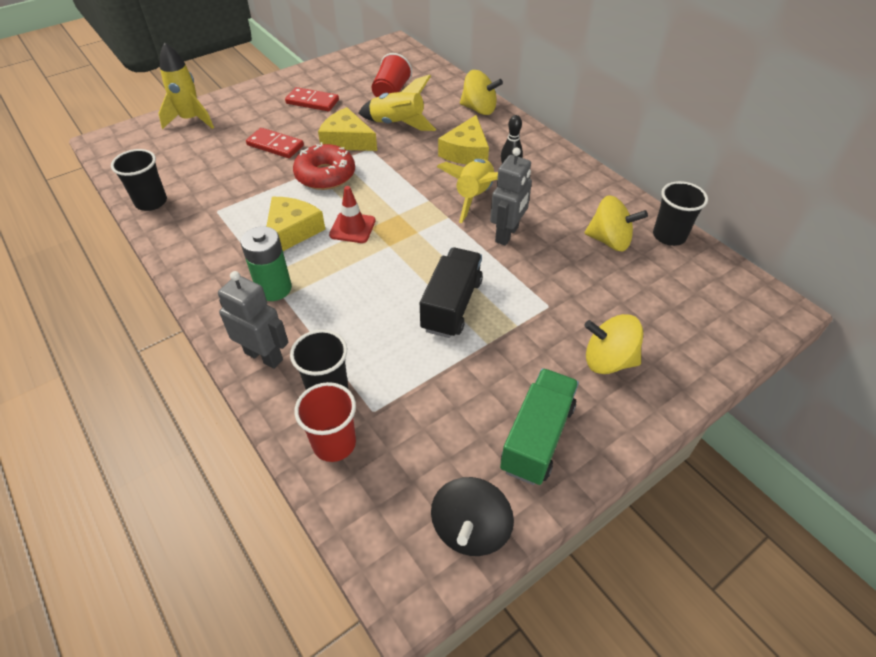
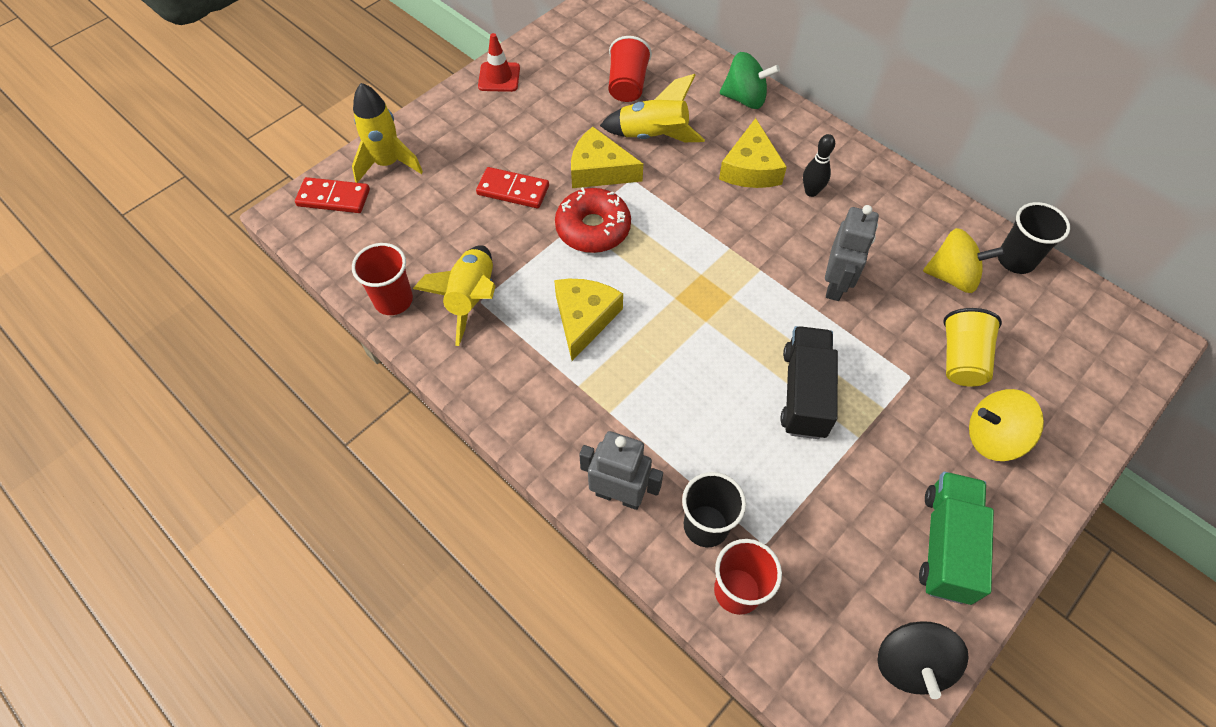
camera: 10 degrees left, 10 degrees up
(151, 202) = (393, 300): black cup -> red cup
(274, 288) = (594, 403): green battery -> none
(312, 102) = (533, 113): red domino -> red domino (333, 198)
(352, 228) = (654, 302): red traffic cone -> red traffic cone (499, 77)
(473, 197) = (780, 235): yellow rocket -> yellow rocket (471, 298)
(479, 109) = (745, 99): yellow spinning top -> green spinning top
(598, 299) = (961, 359): none -> yellow cup

